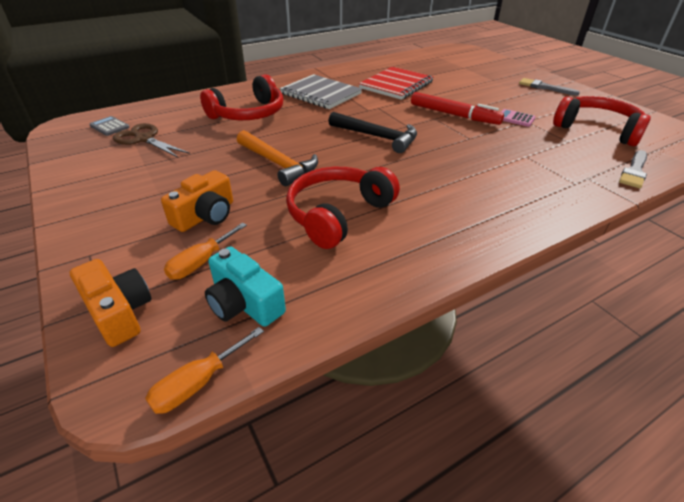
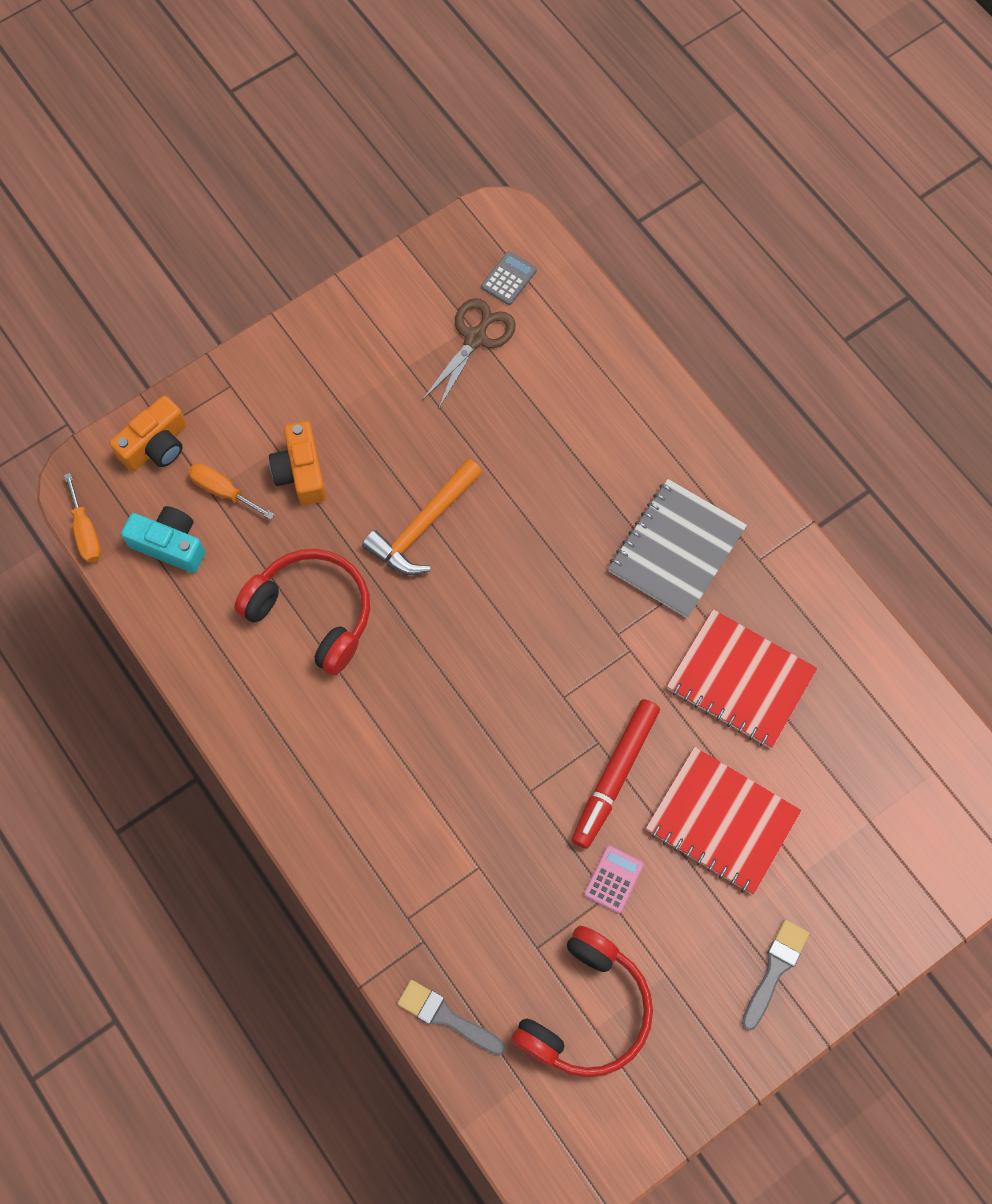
camera: 85 degrees right, 30 degrees up
(198, 383) = (86, 532): orange screwdriver -> orange screwdriver turned 150 degrees counterclockwise
(205, 215) = (301, 472): orange camera -> orange camera turned 45 degrees clockwise
(244, 303) = (170, 544): turquoise camera -> turquoise camera turned 75 degrees clockwise
(249, 114) = (576, 452): red headphones -> none
(377, 137) = (517, 651): black hammer -> none
(473, 93) = (722, 821): none -> red notebook

